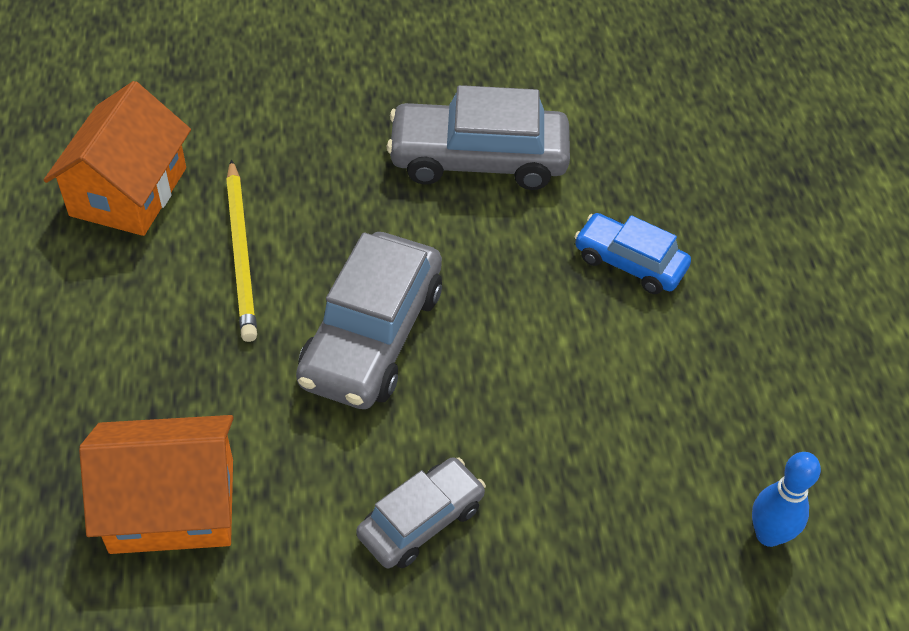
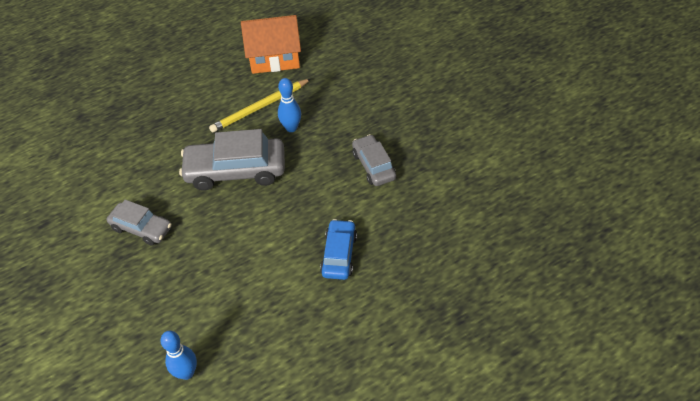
camera: 70 degrees right, 0 degrees up
(172, 505) = (118, 145): orange house -> none
(324, 228) = (291, 128): none -> blue bowling pin
(478, 159) = (373, 166): grey car -> grey car, size x0.59

